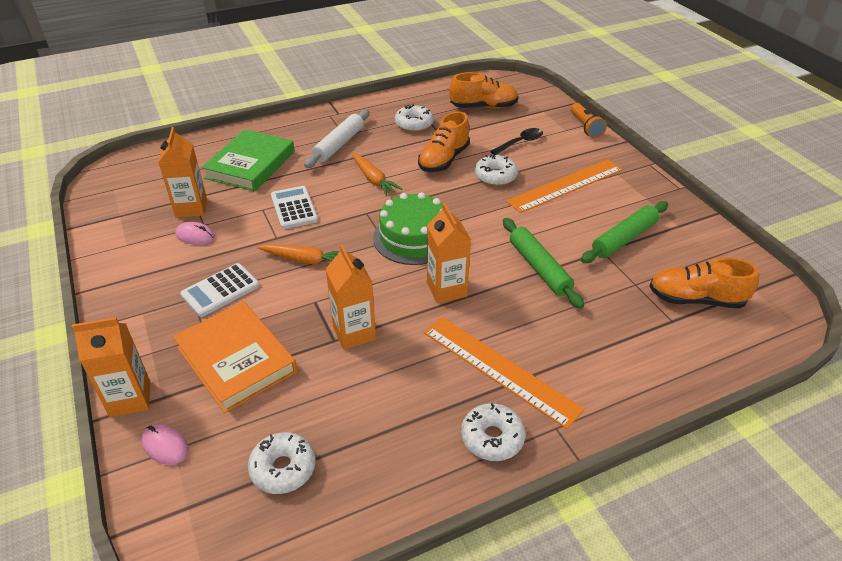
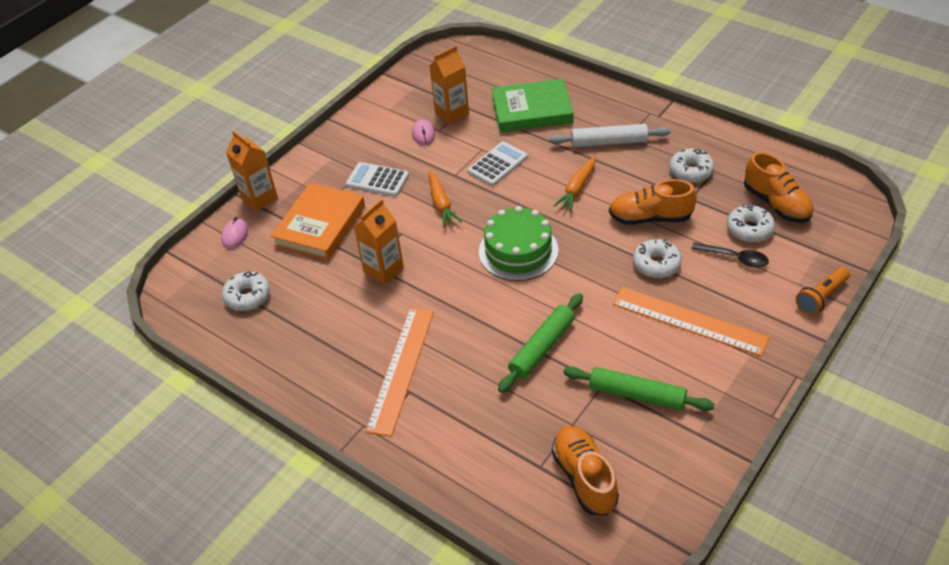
camera: 65 degrees right, 5 degrees up
(446, 289) = (468, 300): orange carton -> none
(492, 438) = (332, 391): white donut -> white donut (749, 229)

